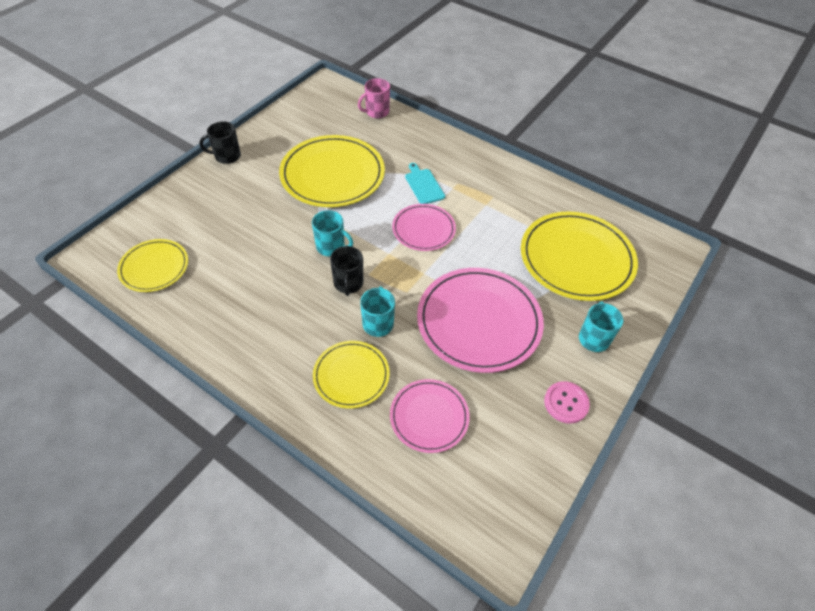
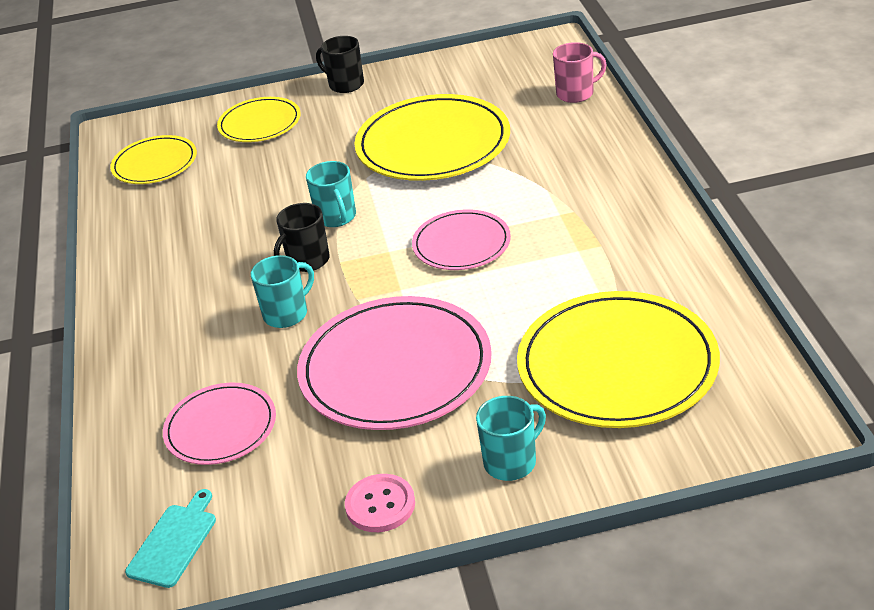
camera: 50 degrees right, 15 degrees down
(351, 375) = (199, 347): yellow plate -> yellow plate (260, 123)
(376, 112) = (576, 93): pink mug -> pink mug turned 150 degrees clockwise
(423, 185) = (526, 197): turquoise cutting board -> turquoise cutting board (174, 542)

